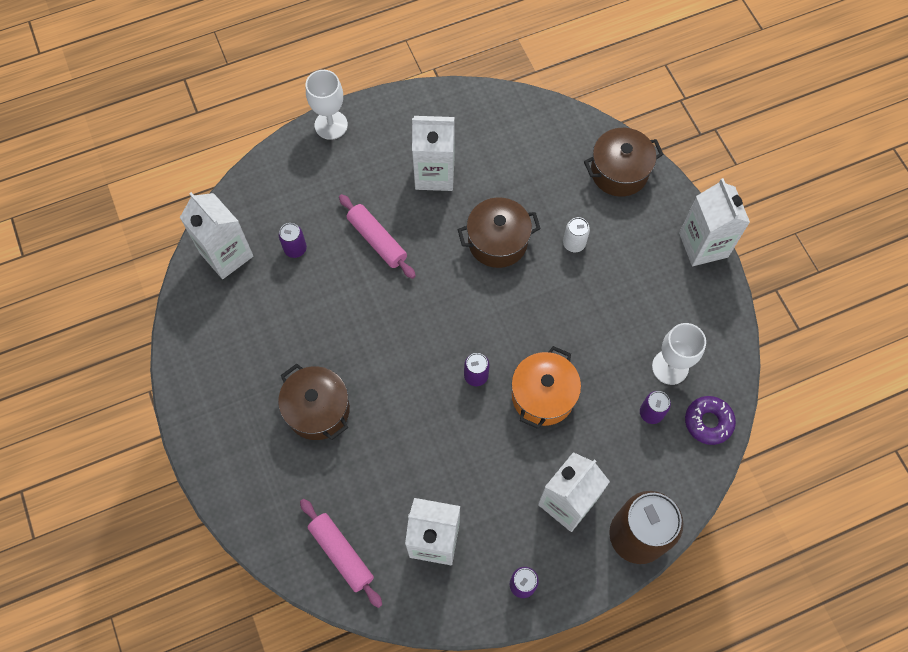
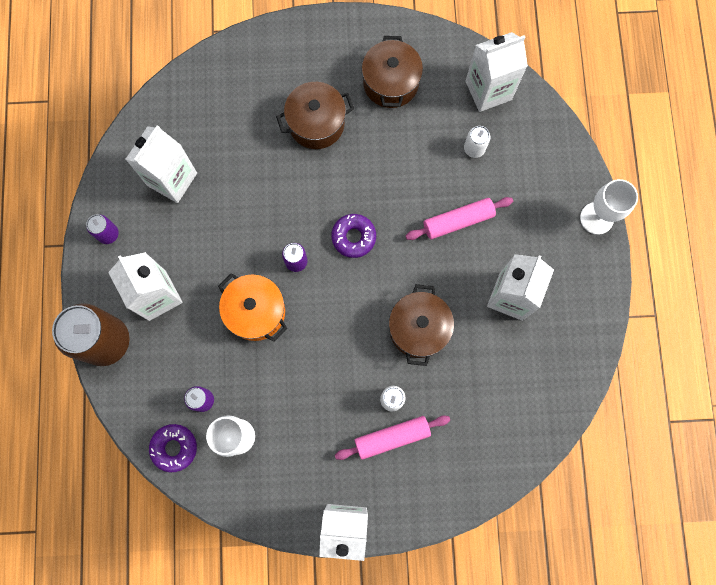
camera: 110 degrees right, 10 degrees up
(295, 249) = (474, 148): purple can -> white can
(341, 554) = (191, 106): pink rolling pin -> pink rolling pin (392, 437)
(429, 330) = (353, 237): none -> purple donut
(619, 172) = (453, 477): brown pot -> brown pot (390, 83)

